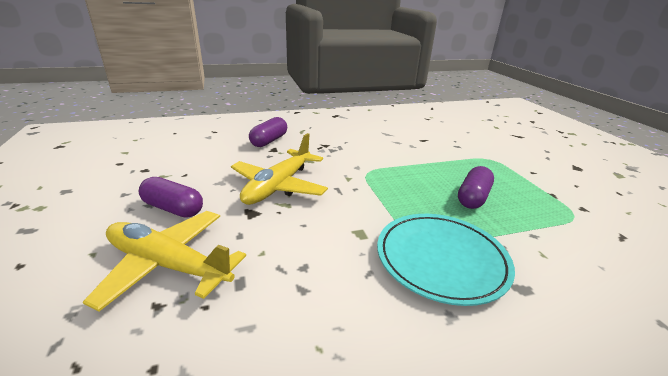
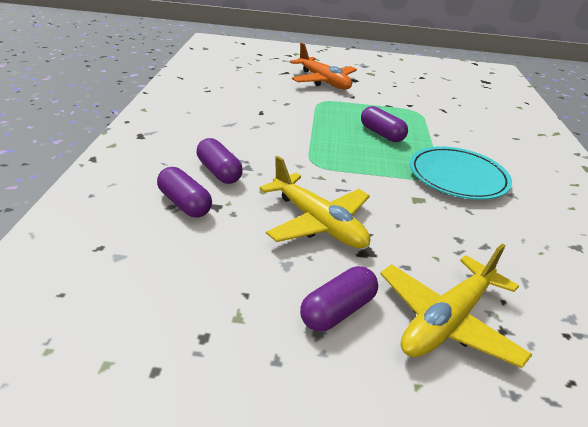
camera: 70 degrees left, 5 degrees up
(316, 142) = (219, 172): none -> purple capsule
(537, 153) = (323, 81): none -> orange plane

